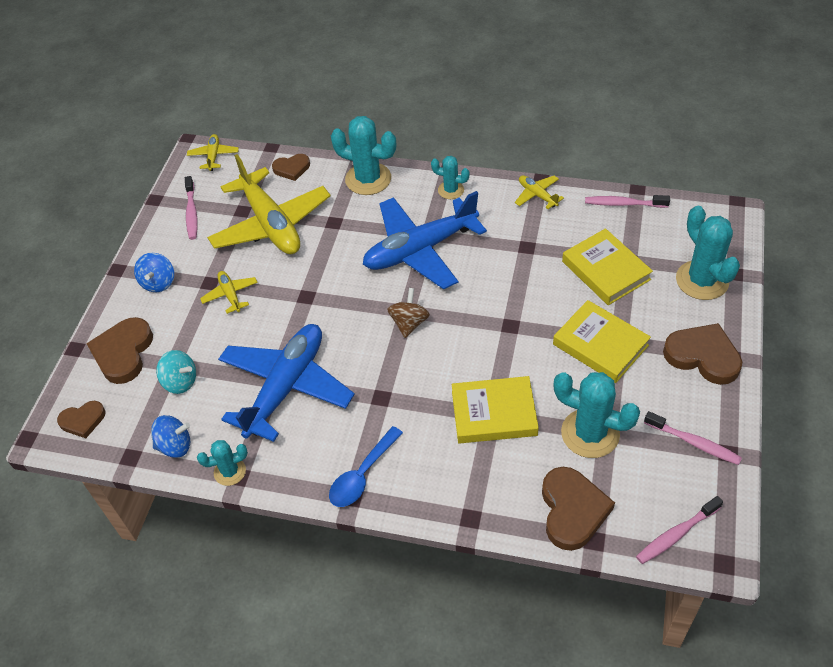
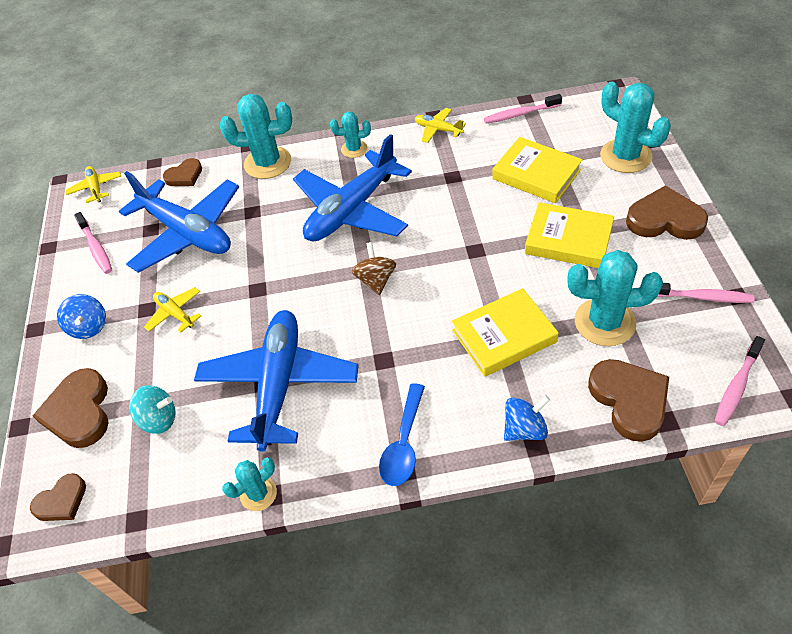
camera: 20 degrees left, 0 degrees up
(175, 446) = (183, 489): blue spinning top -> blue spinning top (524, 429)
(271, 224) = (187, 233): yellow plane -> blue plane

